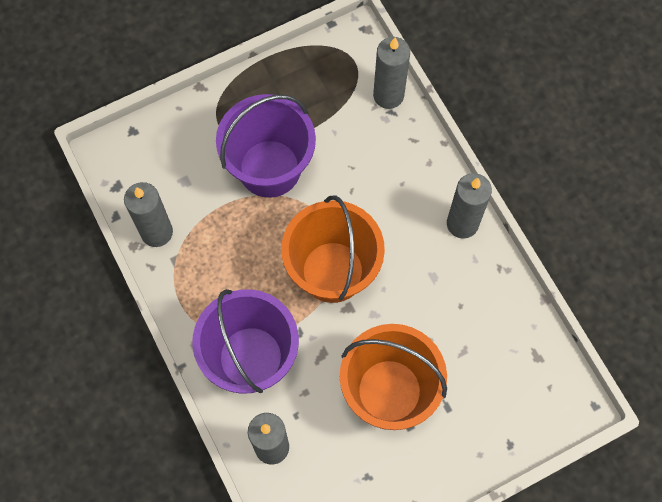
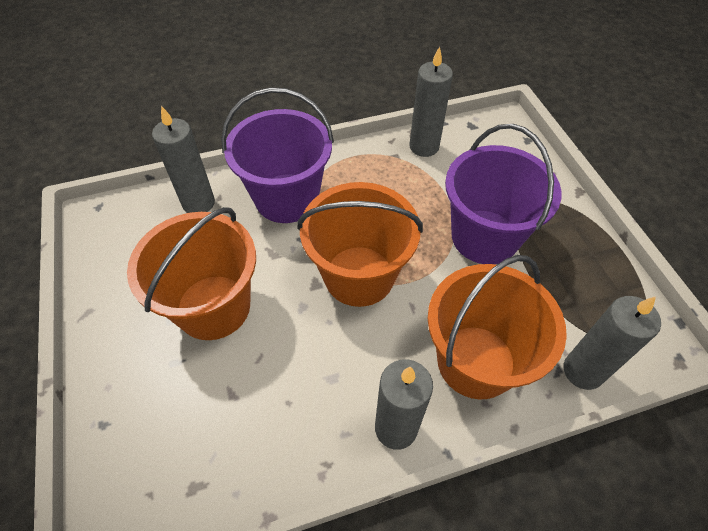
camera: 100 degrees right, 15 degrees down
(396, 171) = (476, 361): none -> orange bucket

